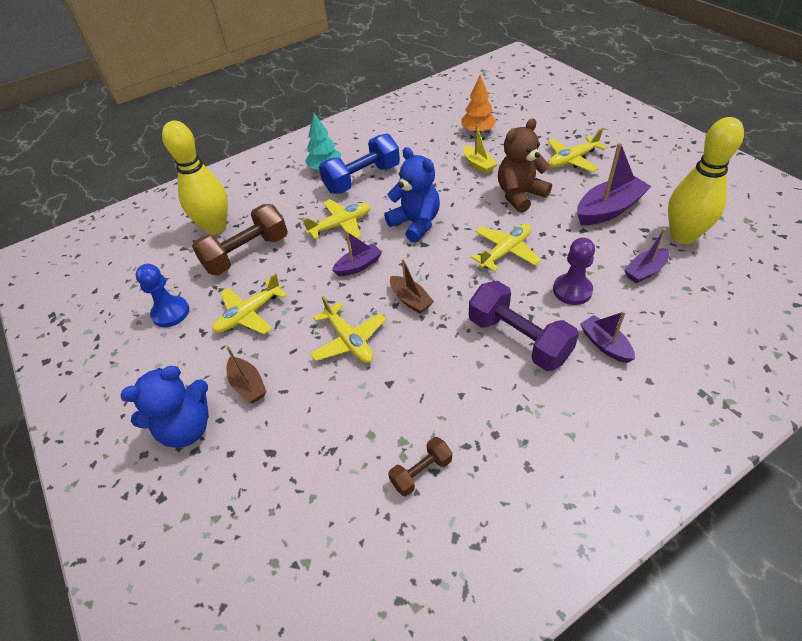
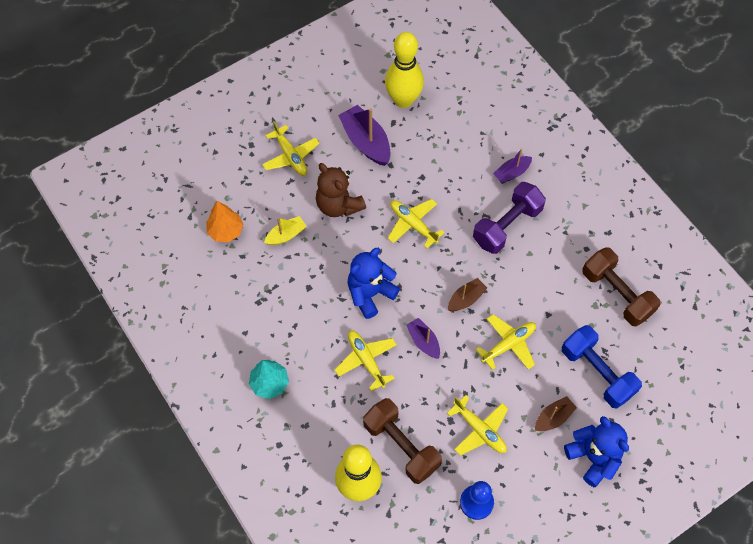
camera: 95 degrees left, 15 degrees up
(362, 179) = (294, 344): blue dumbbell -> blue dumbbell (597, 372)
(421, 472) = (616, 294): brown dumbbell -> brown dumbbell, size x1.93
(572, 290) = (459, 184): purple pawn -> none
(645, 271) = (440, 133): purple boat -> none

